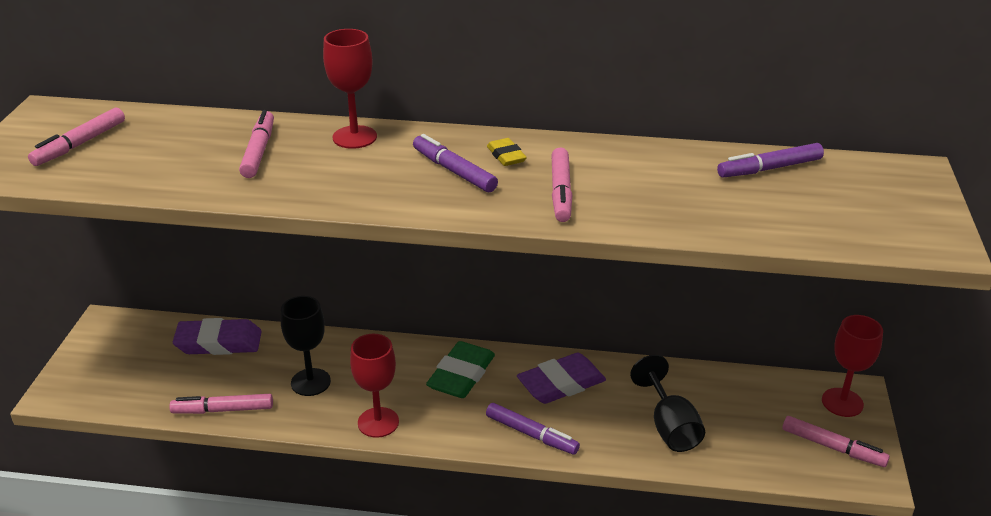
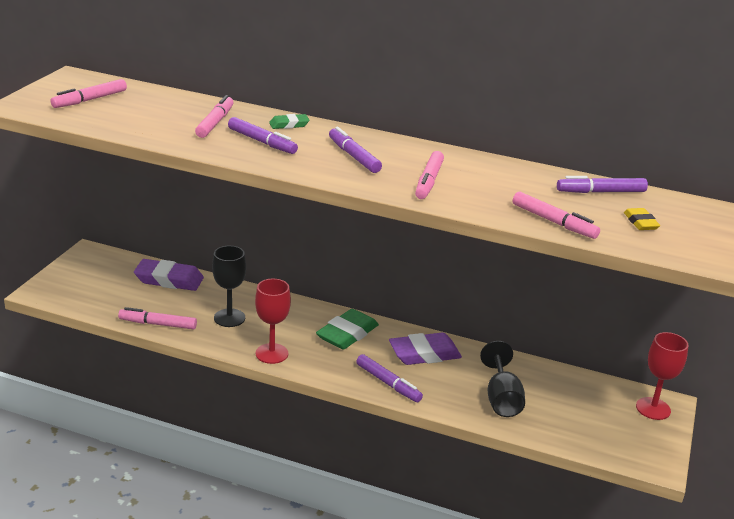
camera: 10 degrees right, 5 degrees down
(330, 170) = (262, 142): none -> purple marker
(354, 137) = (289, 125): red goblet -> green eraser
(506, 156) = (398, 153): yellow eraser -> yellow eraser (640, 222)
(833, 447) = (632, 438): pink marker -> pink marker (553, 222)

